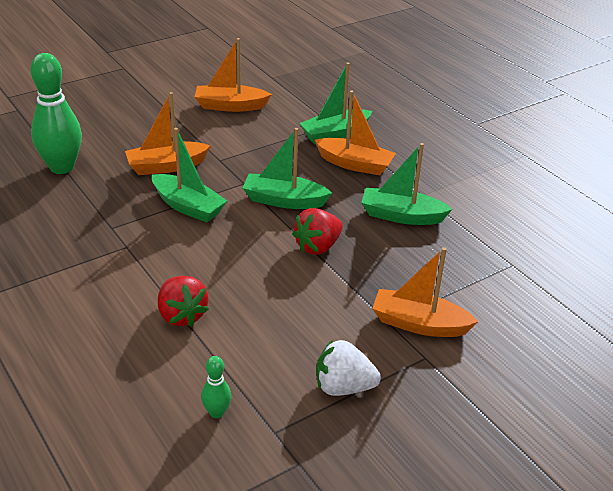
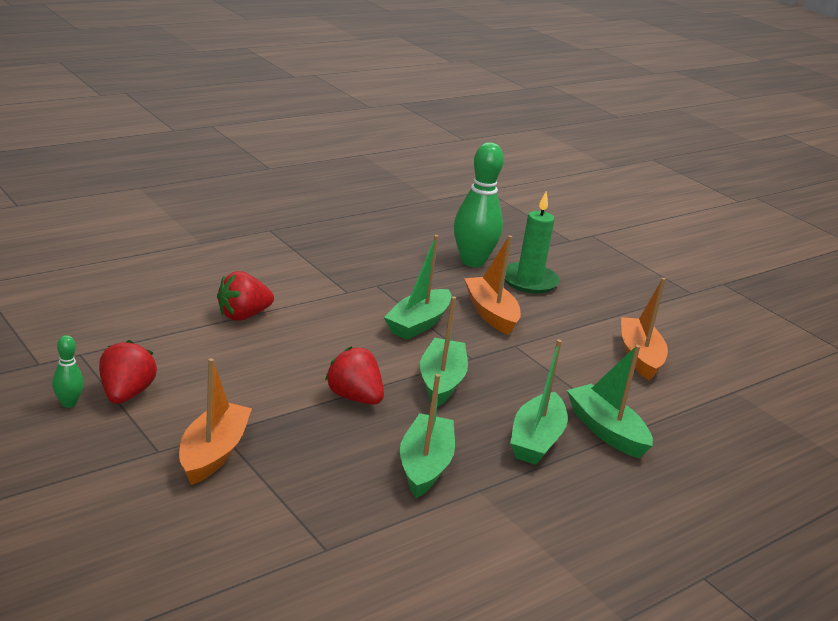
camera: 85 degrees right, 10 degrees down
(103, 140) = (529, 281): none -> green candle
(216, 412) = (112, 328): green bowling pin -> green bowling pin (68, 403)
(343, 387) = (126, 394): white strawberry -> red strawberry
(355, 164) = (536, 440): orange boat -> green boat

